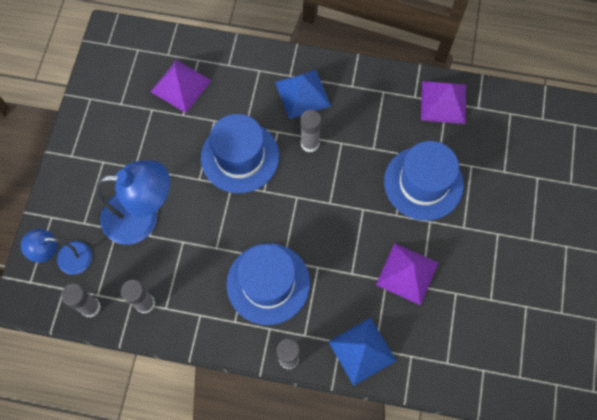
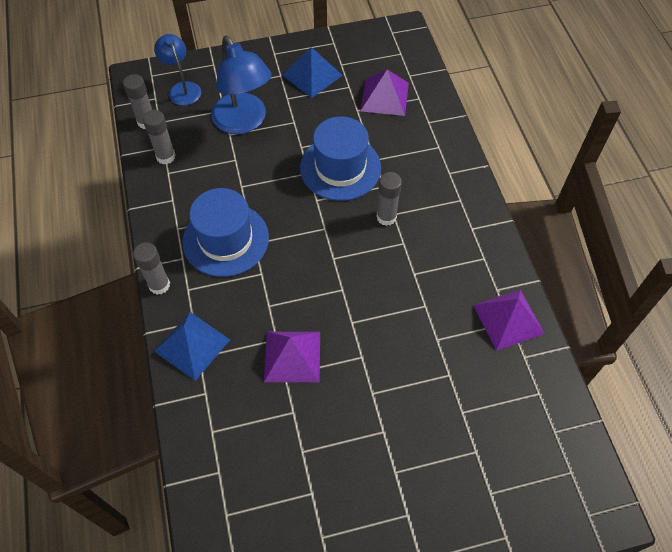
camera: 65 degrees right, 10 degrees down
(302, 94) = (436, 190): blue pyramid -> blue pyramid (312, 75)
(423, 183) = (401, 334): blue hat -> none

